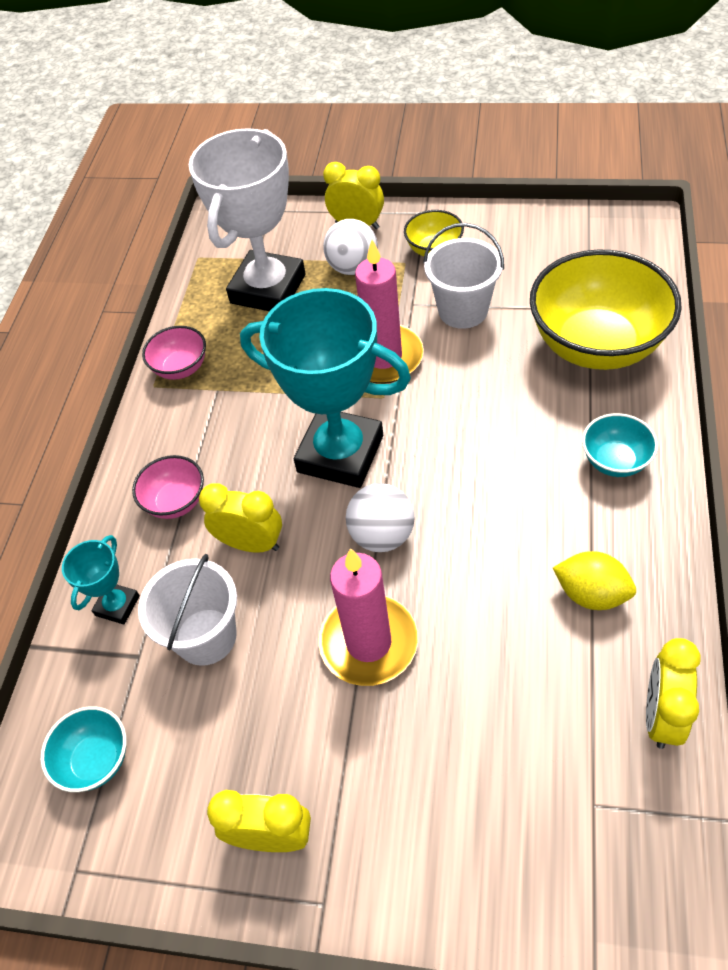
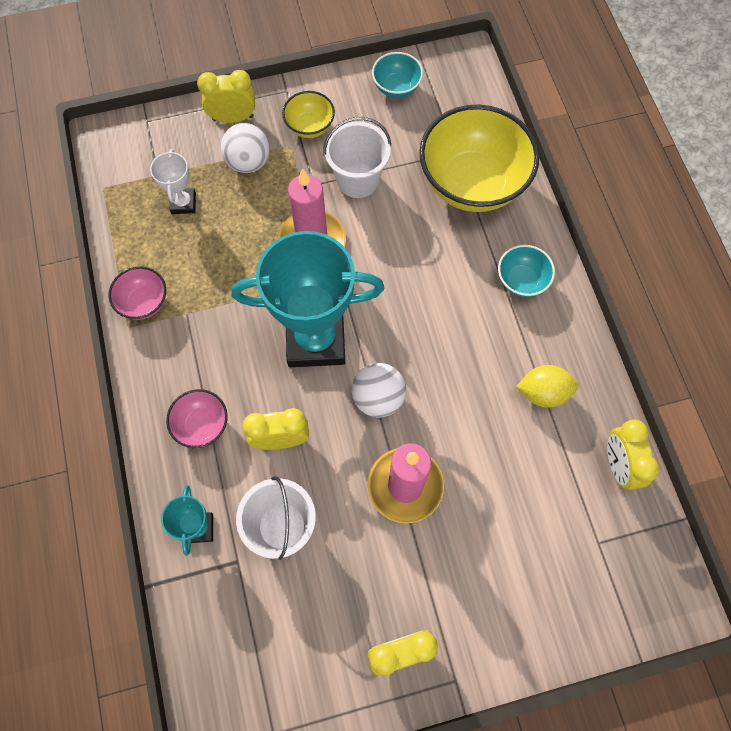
camera: 30 degrees left, 15 degrees up
(96, 760) = (246, 651): turquoise bowl -> turquoise bowl (396, 87)
(268, 289) = (183, 203): white trophy -> white trophy, size x0.45

